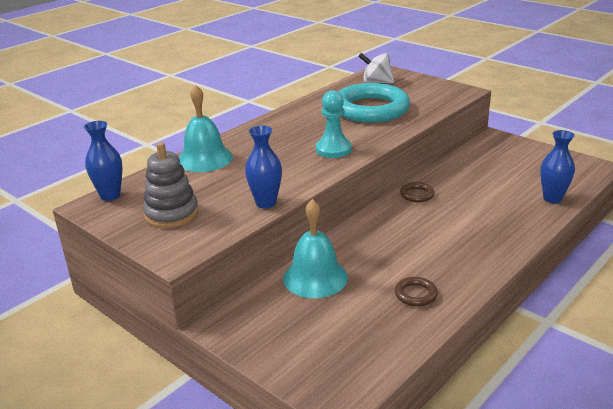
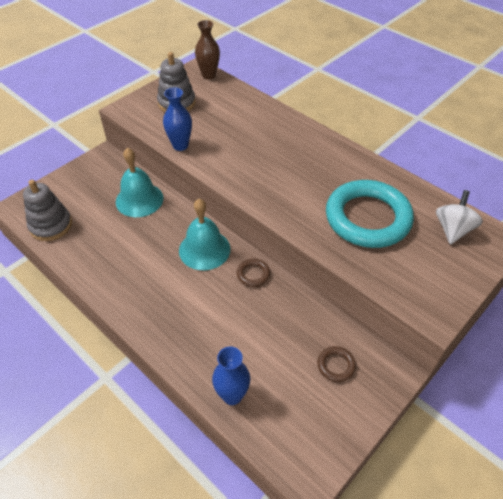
camera: 90 degrees right, 20 degrees up
(110, 196) = (209, 75): blue vase -> brown vase
(204, 159) = (260, 112): turquoise bell -> turquoise bell (204, 249)
(333, 149) = (269, 185): turquoise pawn -> none
(374, 352) = (51, 225): none -> grey stacking toy
(415, 294) = (102, 254): brown ring -> brown ring (336, 365)

